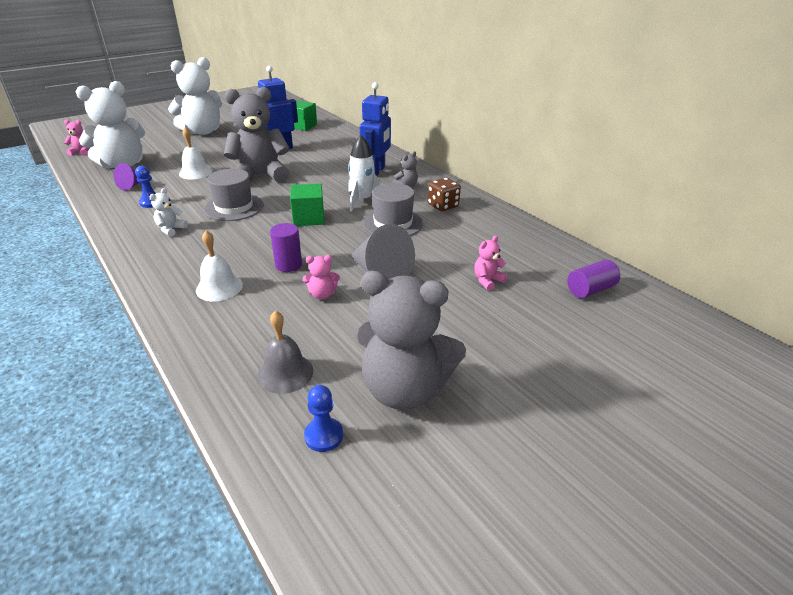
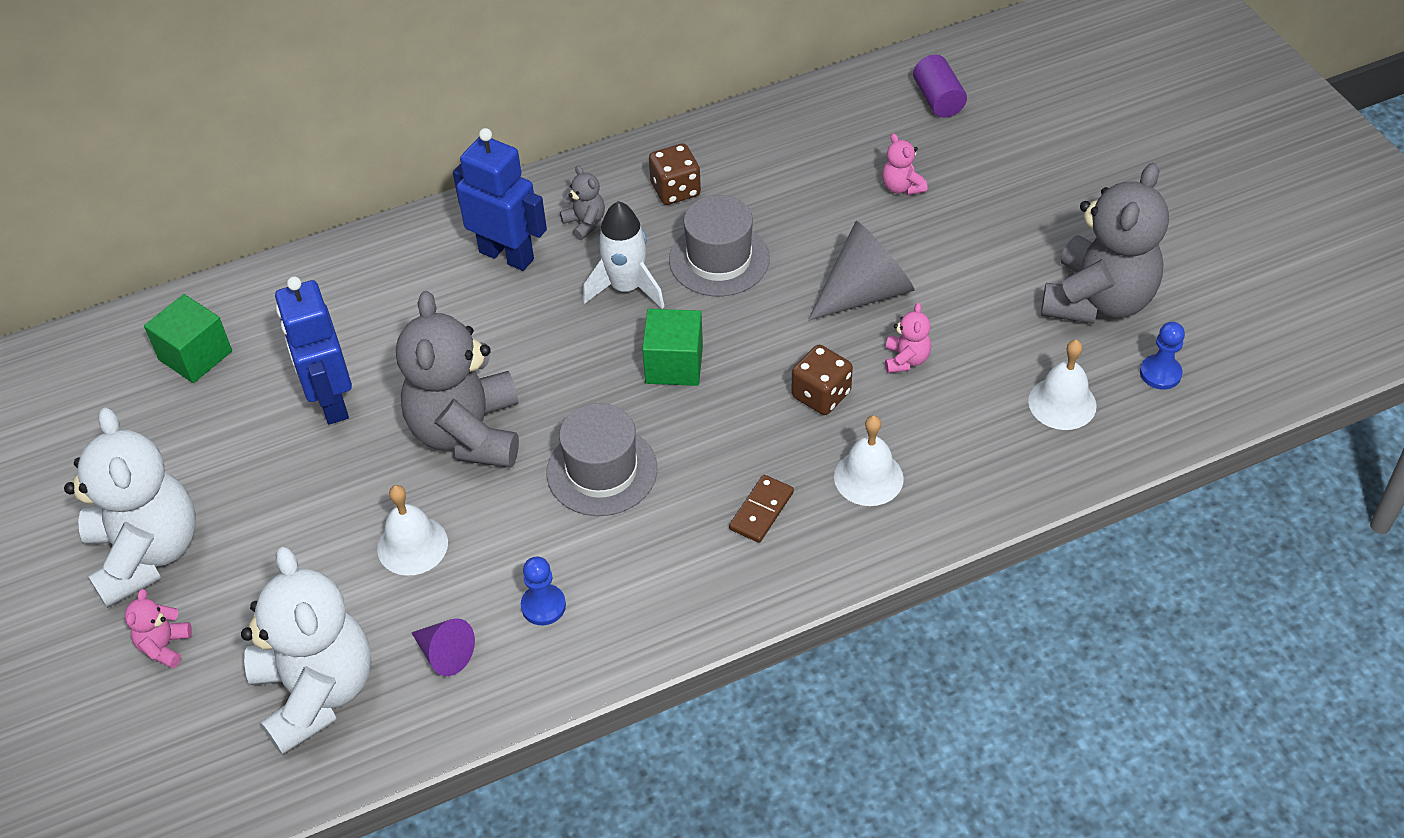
camera: 75 degrees left, 15 degrees up
(81, 152) = (192, 802): pink teddy bear -> pink teddy bear (164, 646)
(171, 229) = (668, 559): white teddy bear -> none
(199, 253) = (761, 510): none -> brown domino
(285, 373) = (1062, 403): grey bell -> white bell
(288, 265) = (821, 395): purple cylinder -> brown dice

